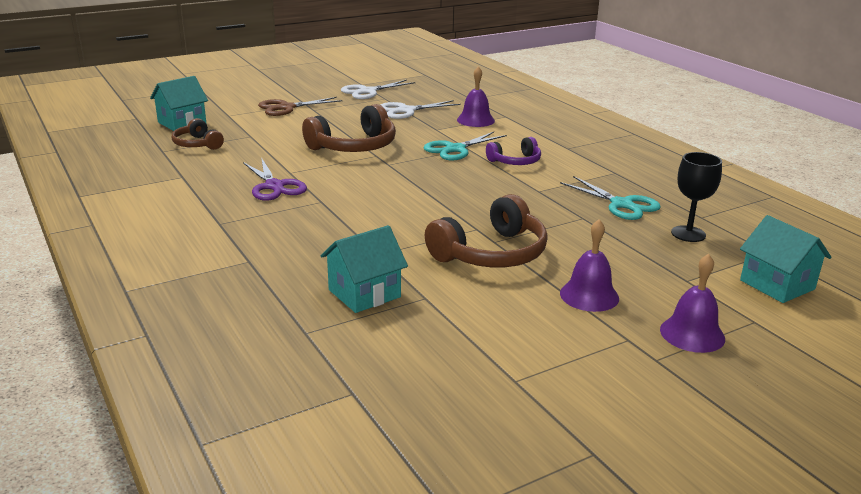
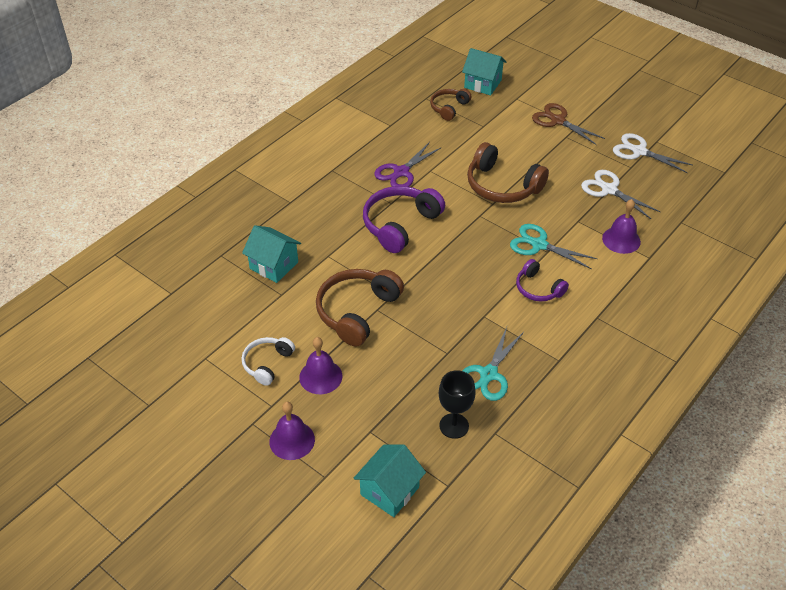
camera: 70 degrees right, 20 degrees up
(364, 203) = (400, 225): none -> purple headphones
(491, 253) = (357, 312): brown headphones -> brown headphones turned 90 degrees clockwise
(550, 329) = (267, 363): none -> white headphones

